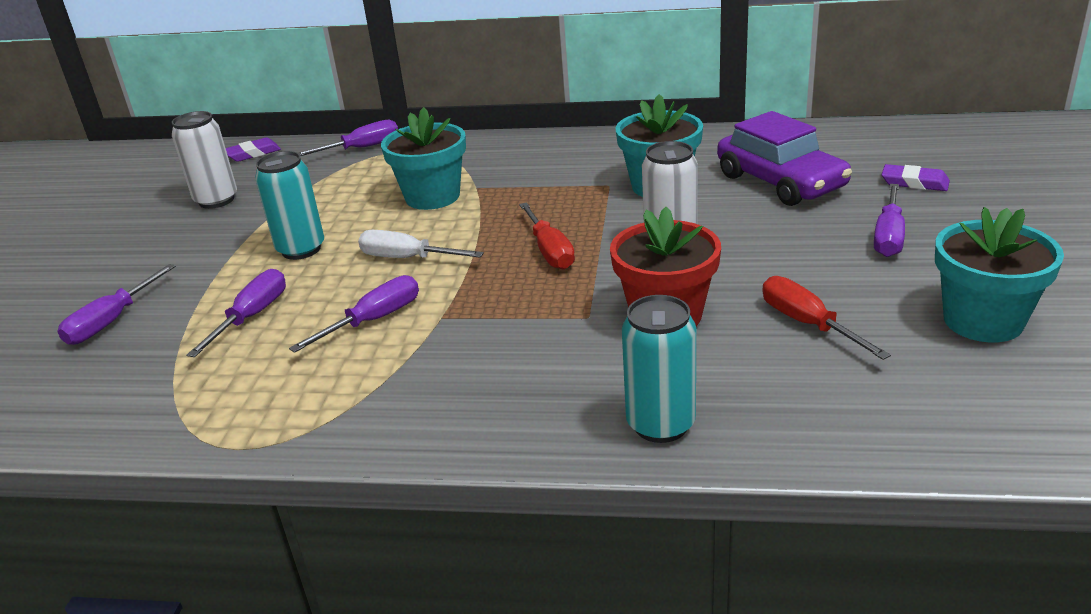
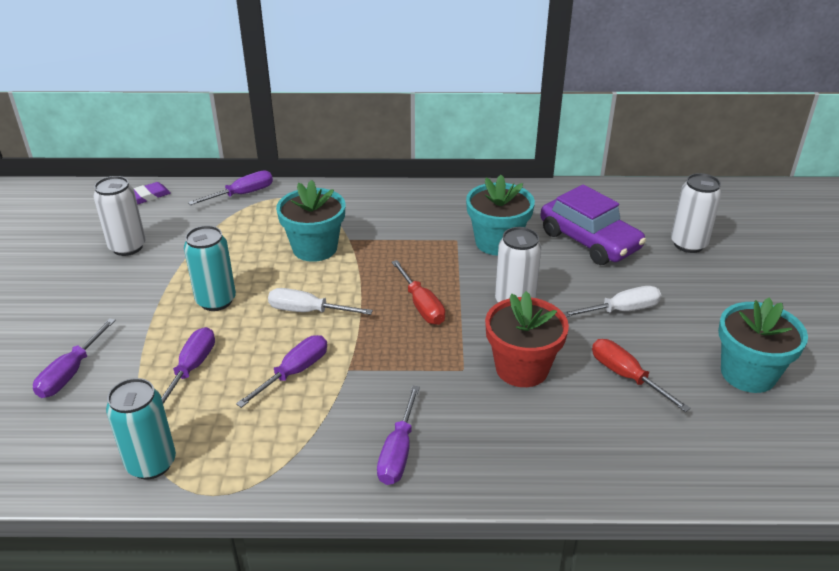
camera: 10 degrees left, 5 degrees up
(660, 424) = (533, 467): turquoise can -> turquoise can (151, 463)
(812, 253) = (621, 310): none -> white screwdriver
(888, 236) = (675, 295): purple screwdriver -> purple screwdriver (398, 452)
(914, 182) = (688, 244): purple eraser -> white can

